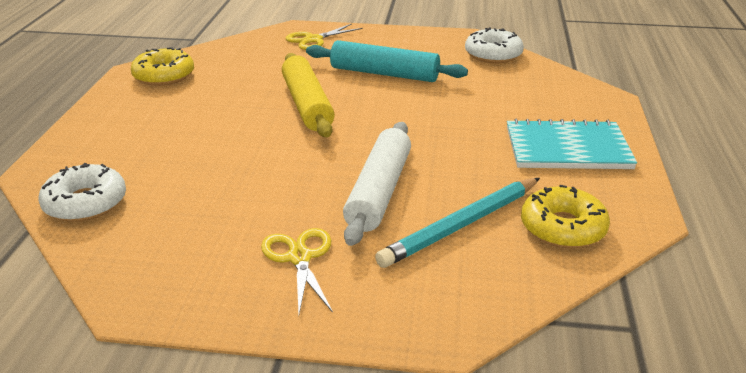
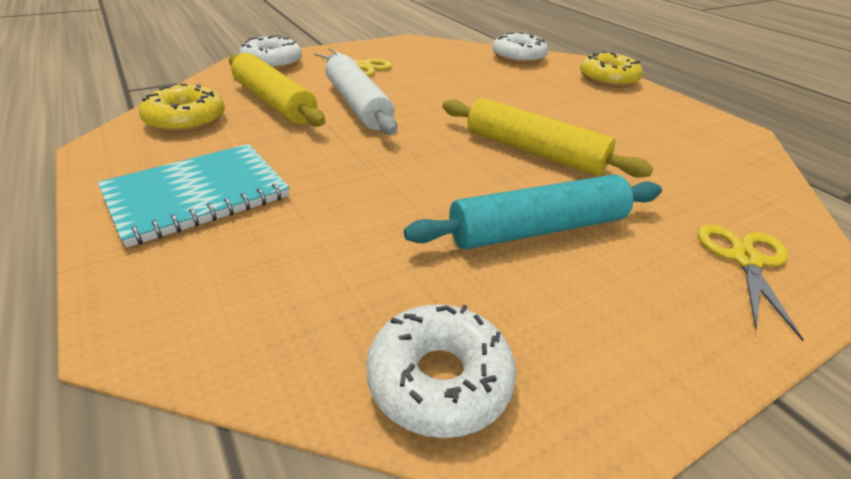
camera: 140 degrees right, 5 degrees up
(164, 76) = (709, 135): yellow donut -> yellow donut (608, 79)
(410, 314) = (272, 63): none -> white donut
(460, 225) = (274, 102): turquoise pencil -> yellow rolling pin

